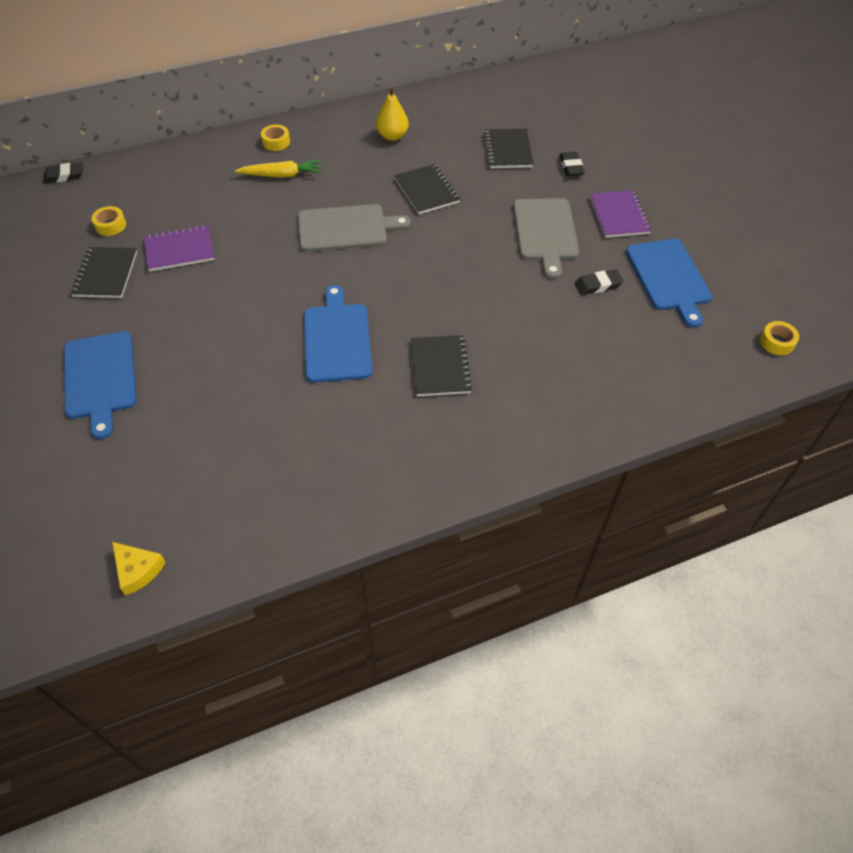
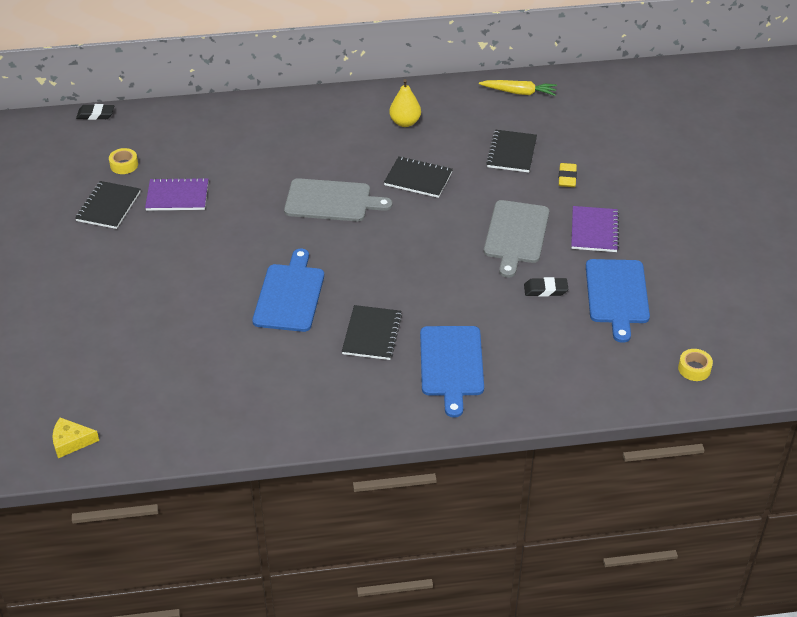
camera: 15 degrees right, 10 degrees down
(100, 378) = (81, 292): blue cutting board -> blue cutting board (451, 364)
(137, 570) = (71, 442): yellow cheese -> yellow cheese turned 120 degrees clockwise
(276, 142) = (293, 112): yellow tape -> none
(281, 175) = (289, 143): yellow carrot -> yellow carrot (519, 92)
(426, 191) = (418, 179): black notebook -> black notebook turned 60 degrees counterclockwise
(571, 167) = (567, 178): black eraser -> yellow eraser

